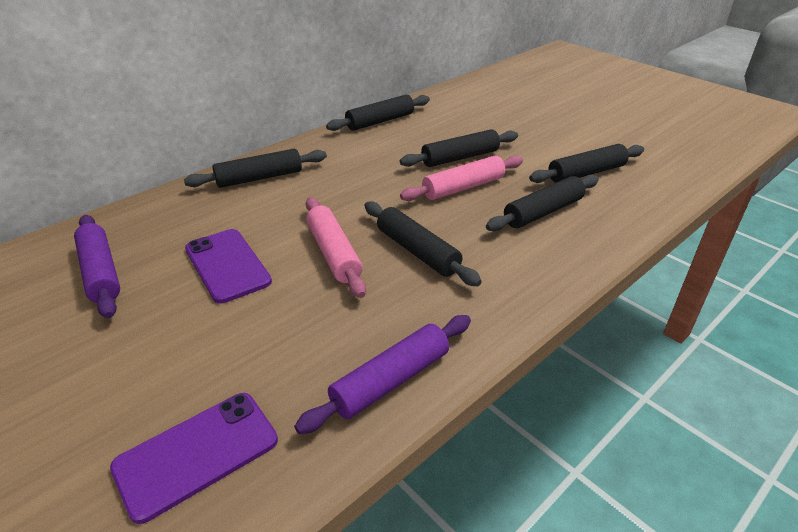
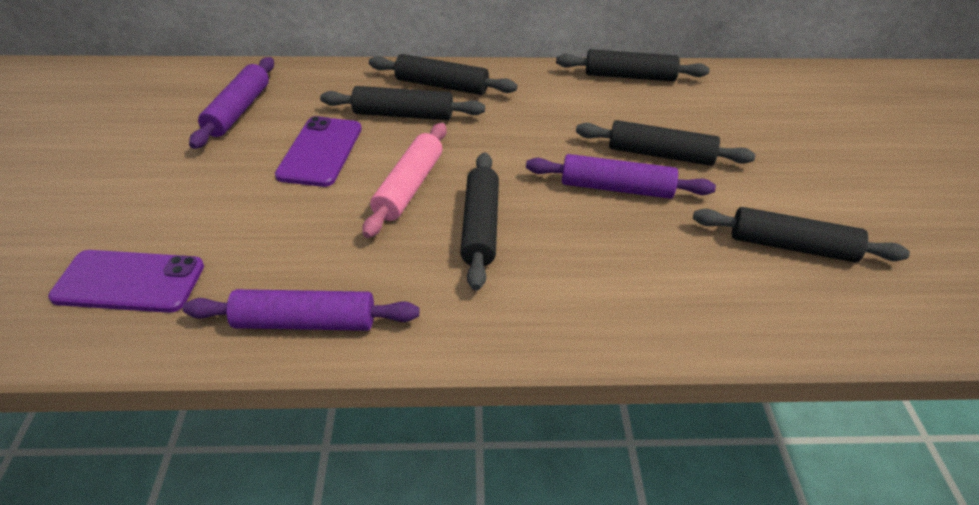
camera: 40 degrees right, 5 degrees up
(463, 187) = (616, 188): pink rolling pin -> purple rolling pin
(543, 212) = (667, 260): black rolling pin -> black rolling pin (403, 115)

